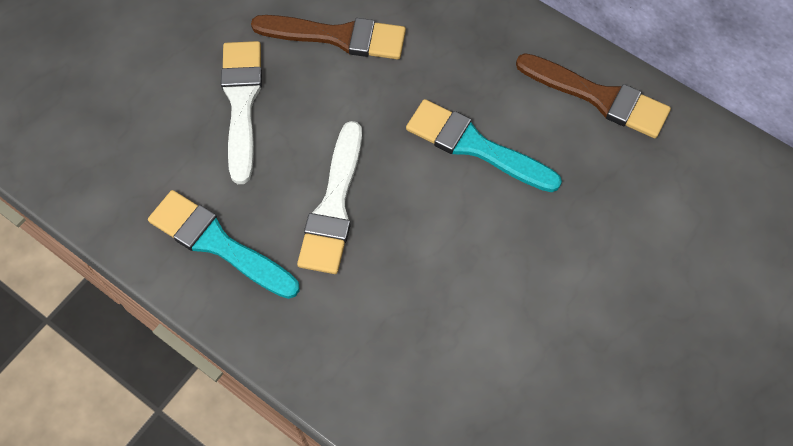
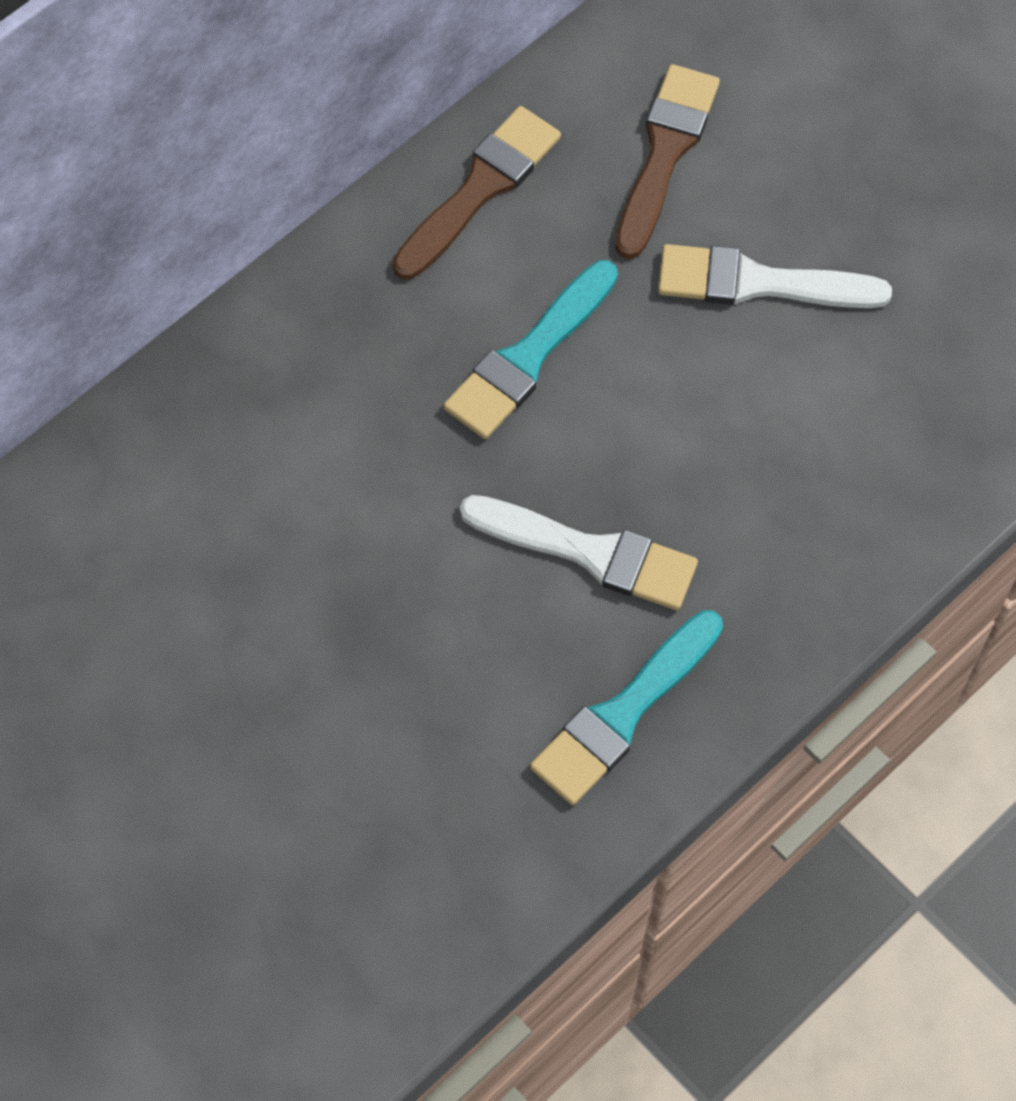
camera: 80 degrees left, 0 degrees up
(242, 103) = (392, 658): white brush -> white brush (759, 283)
(337, 37) = (300, 508): brown brush -> brown brush (665, 153)

